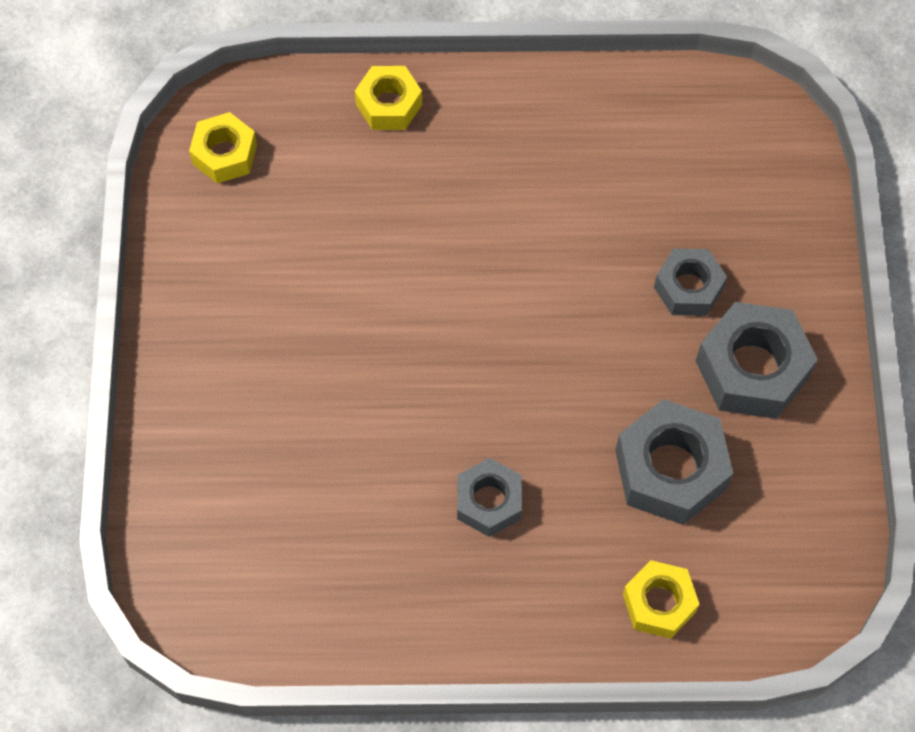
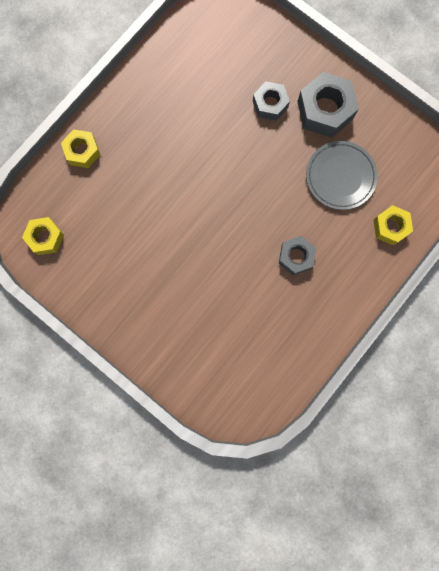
camera: 50 degrees left, 15 degrees up
(670, 469) = (340, 176): grey nut -> grey plate

